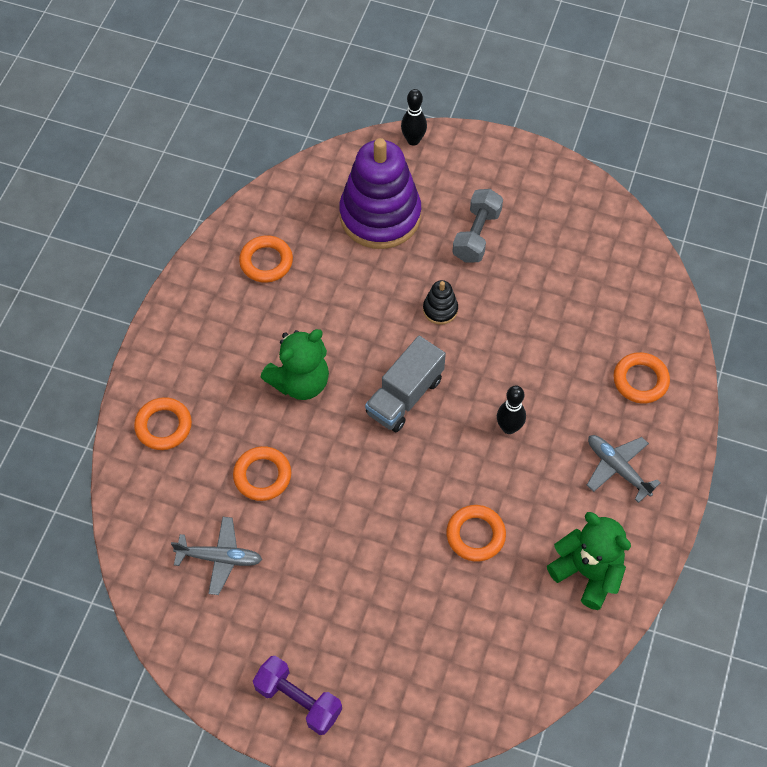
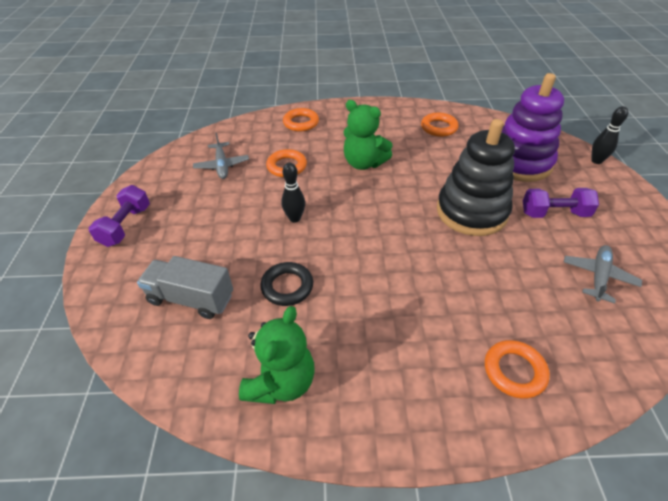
camera: 70 degrees right, 15 degrees down
(405, 396) = (385, 213): grey truck -> grey truck (191, 298)
(440, 309) = (471, 212): black stacking toy -> black stacking toy, size x2.41
(475, 535) = (287, 286): orange ring -> black ring
(476, 235) = (554, 213): grey dumbbell -> purple dumbbell
(509, 428) = (397, 281): black bowling pin -> black bowling pin (295, 218)
(617, 468) = (404, 377): grey plane -> grey plane (598, 276)

